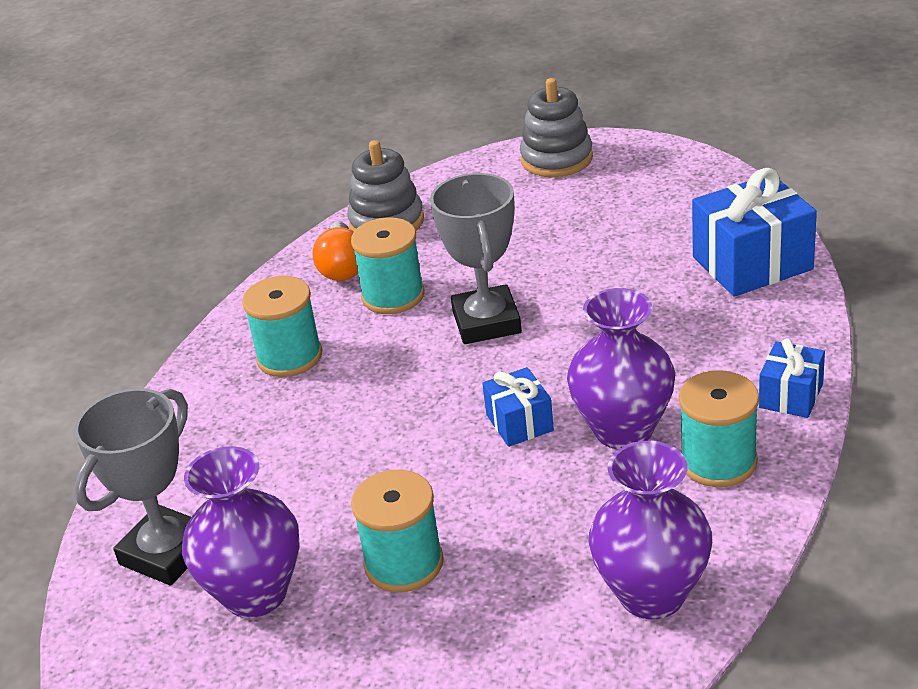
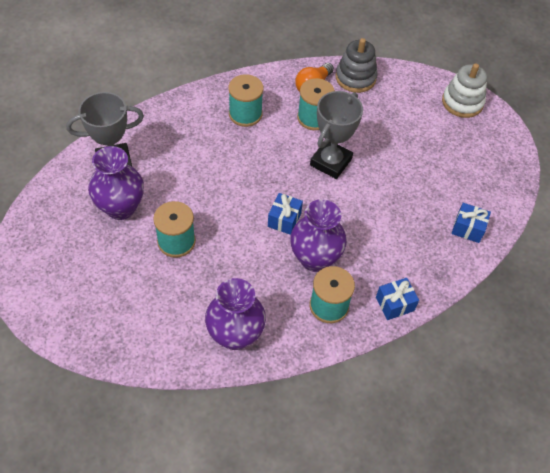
camera: 35 degrees right, 20 degrees up
(556, 159) = (462, 102): grey stacking toy -> white stacking toy
(752, 263) = (468, 228): blue gift -> blue gift, size x0.55

